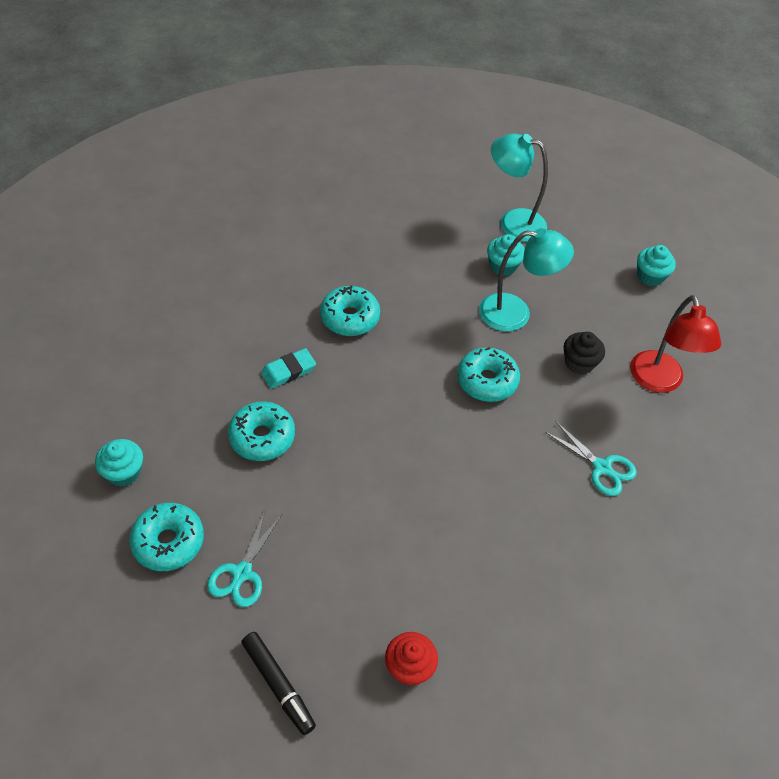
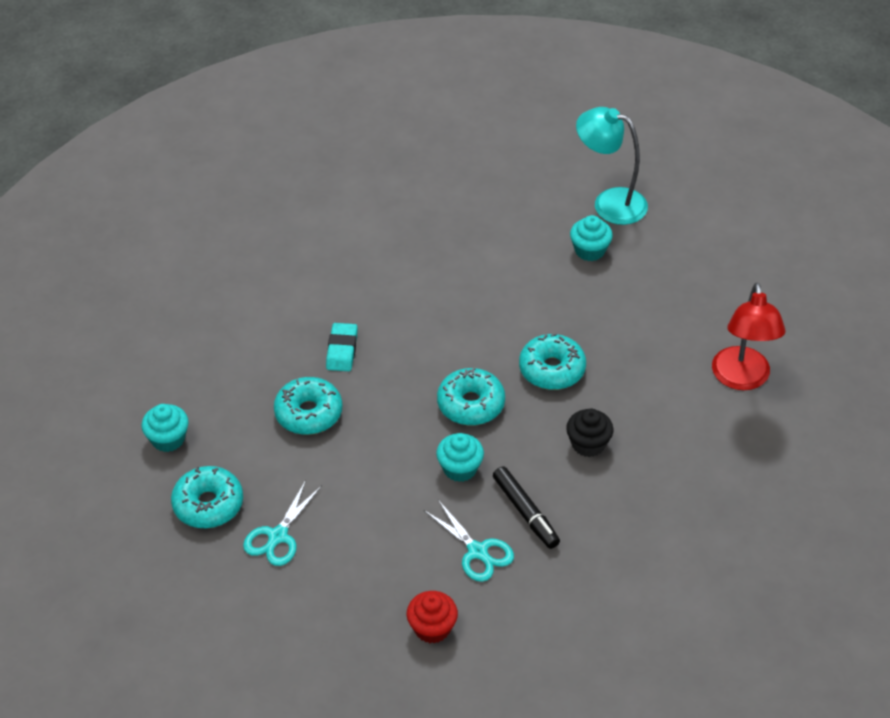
camera: 10 degrees right, 5 degrees down
(278, 685) = (304, 634): black marker -> black marker (525, 512)
(288, 371) = (342, 350): turquoise eraser -> turquoise eraser turned 60 degrees counterclockwise
(350, 317) = (413, 299): turquoise donut -> turquoise donut (471, 404)
(515, 313) = (595, 301): turquoise lamp -> none
(579, 363) = (656, 356): black cupcake -> black cupcake (588, 444)
(602, 467) = (660, 461): turquoise scissors -> turquoise scissors (477, 551)
(650, 276) = (756, 267): turquoise cupcake -> turquoise cupcake (460, 468)

